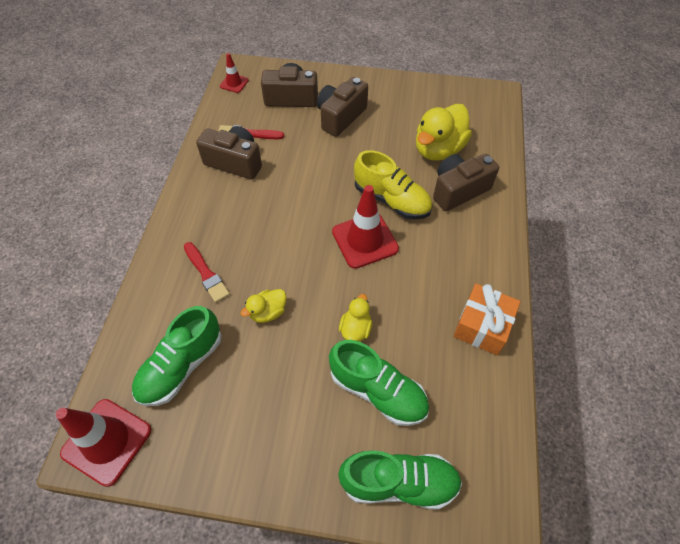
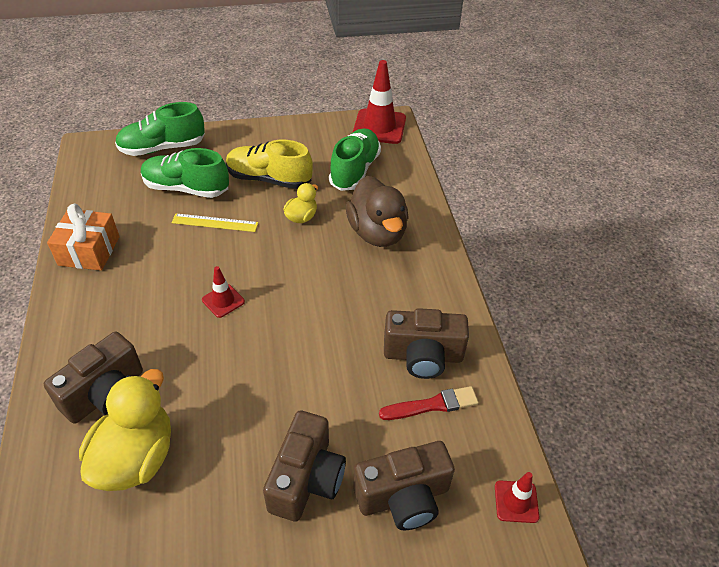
camera: 160 degrees right, 10 degrees down
(206, 273) = (377, 233): red brush -> brown duck
(355, 329) = (215, 223): yellow duck -> yellow ruler
(365, 240) = (223, 301): red traffic cone -> red traffic cone, size x0.52
(391, 200) = (199, 357): yellow shoe -> yellow shoe (269, 179)

